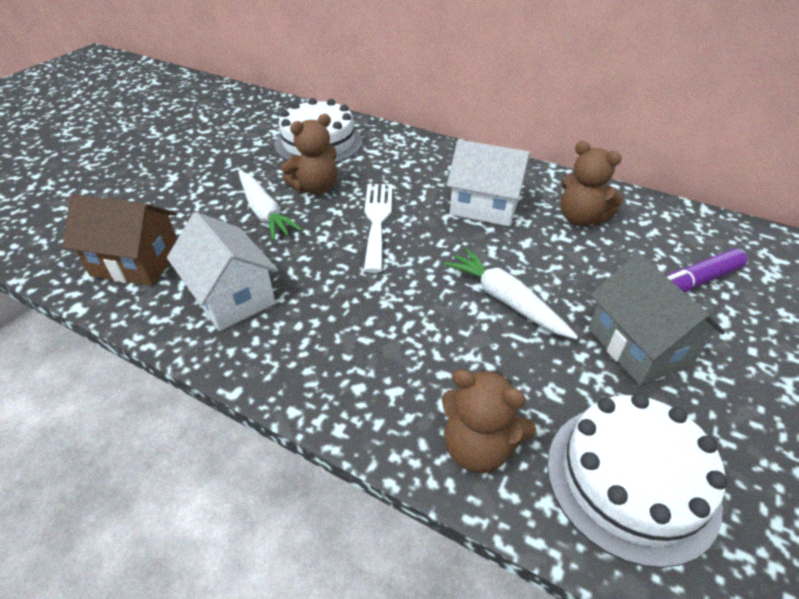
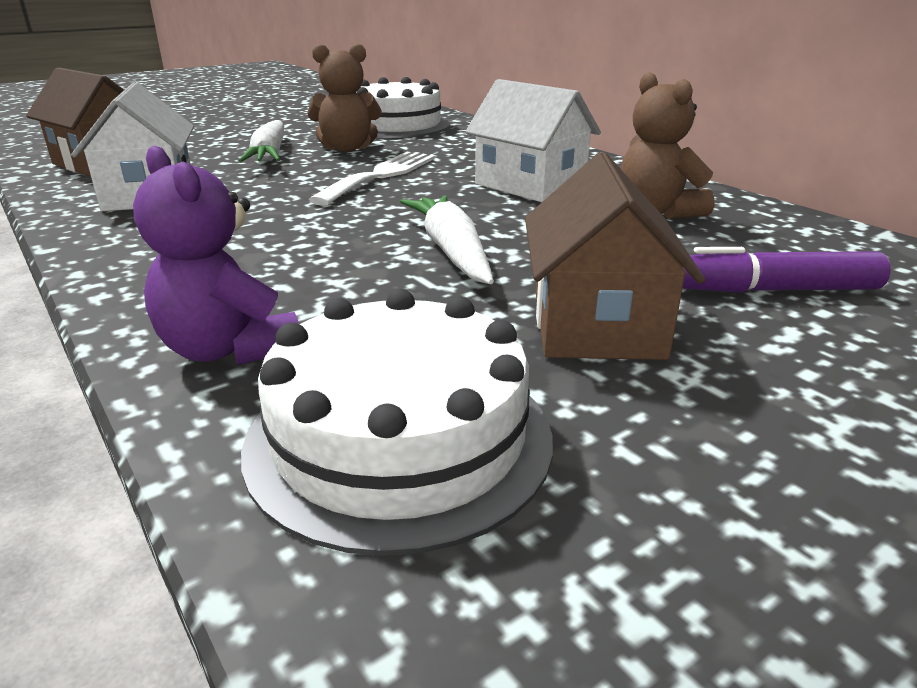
camera: 25 degrees right, 15 degrees down
(478, 447) = (229, 349): brown teddy bear -> purple teddy bear
(638, 346) = (596, 324): grey house -> brown house

